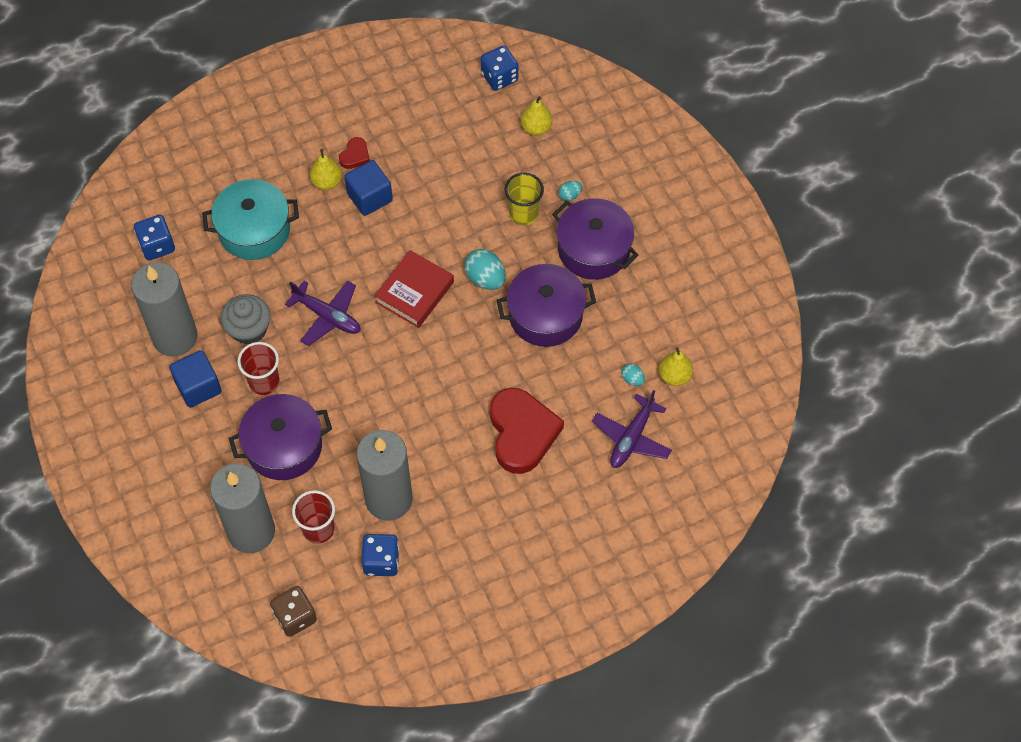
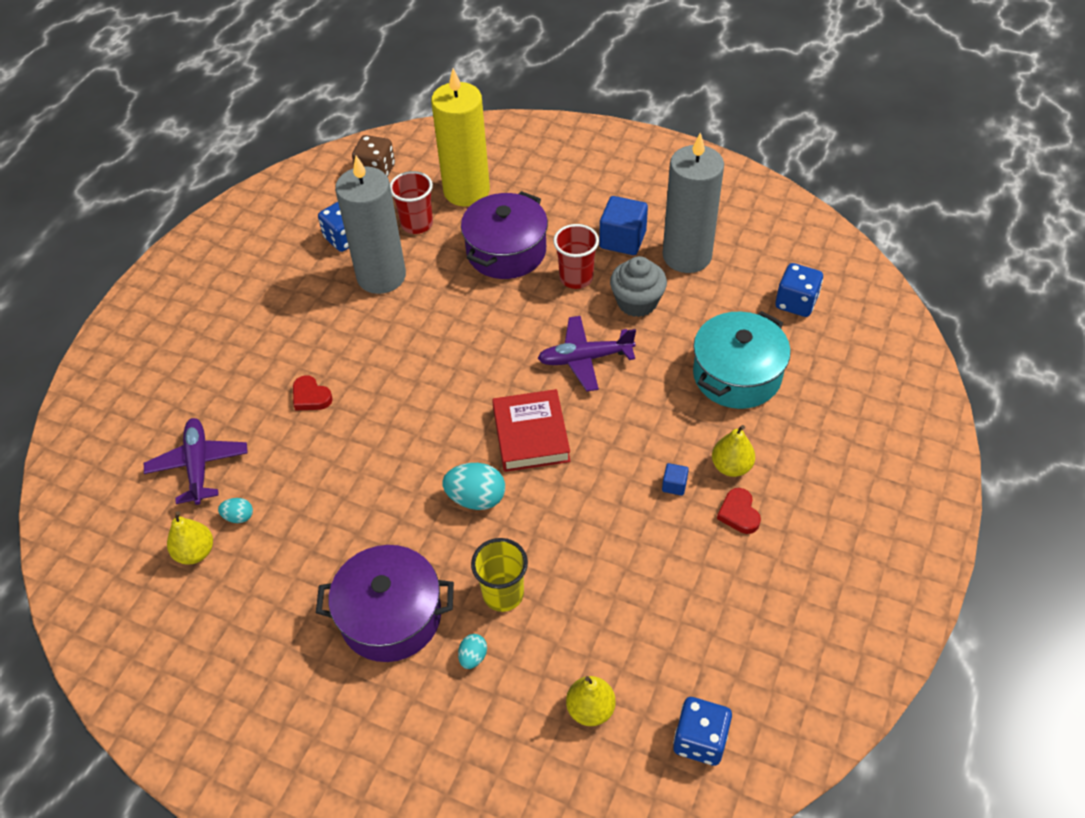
camera: 140 degrees right, 10 degrees down
(251, 531) = (466, 191): grey candle -> yellow candle
(369, 197) = (674, 485): blue cube -> blue cube, size x0.47
(522, 433) = (311, 397): red heart -> red heart, size x0.44
(545, 315) = (381, 510): purple pot -> none

